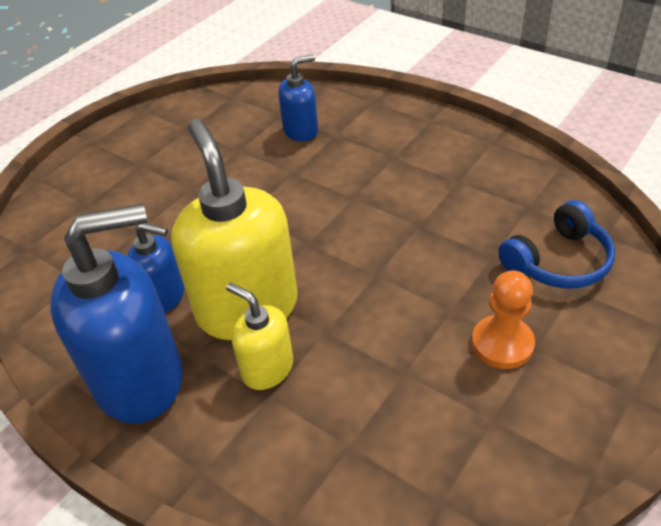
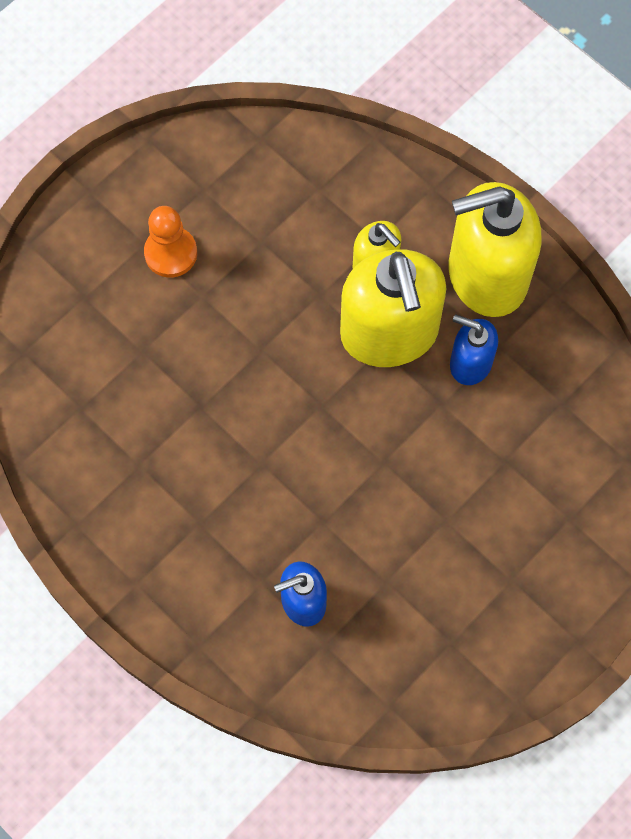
camera: 175 degrees left, 25 degrees up
(140, 379) = (486, 276): blue soap dispenser -> yellow soap dispenser
(558, 261) = (84, 331): blue headphones -> none

